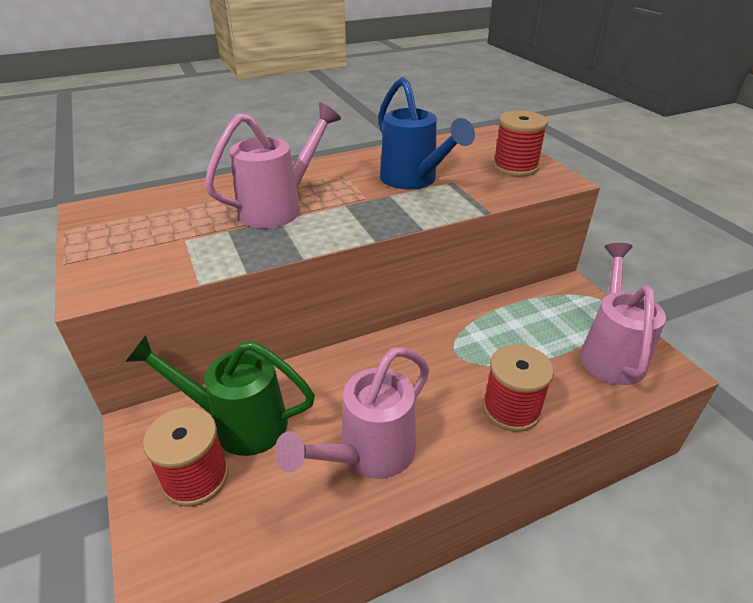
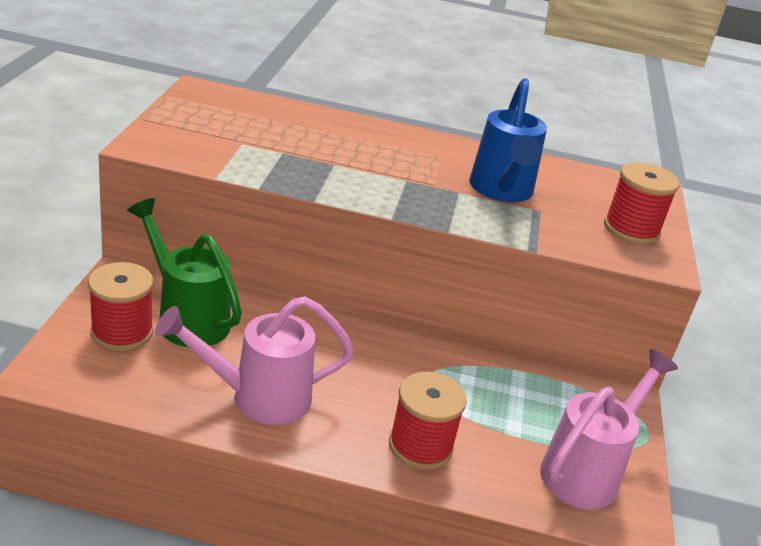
camera: 30 degrees right, 5 degrees down
(279, 207) = (347, 155): pink watering can -> none

